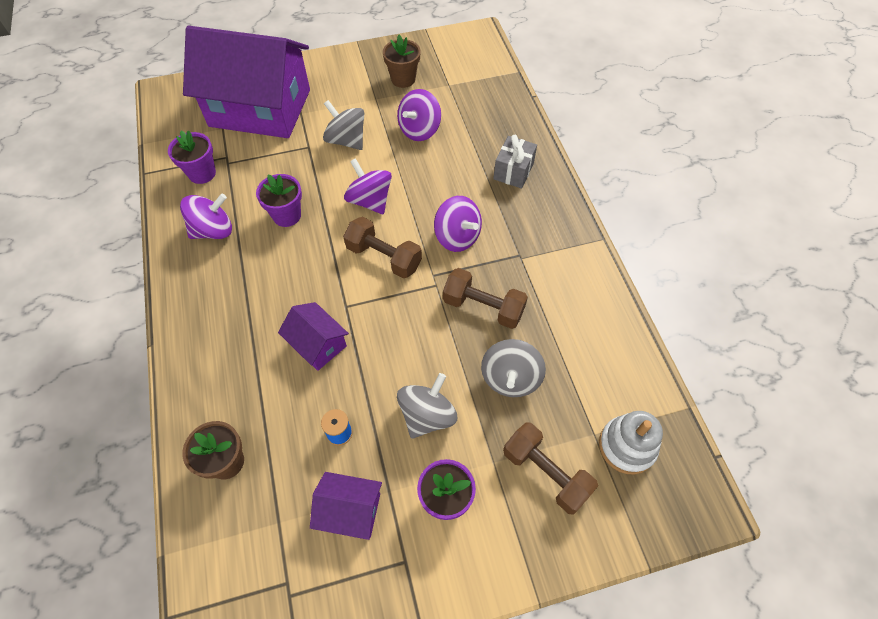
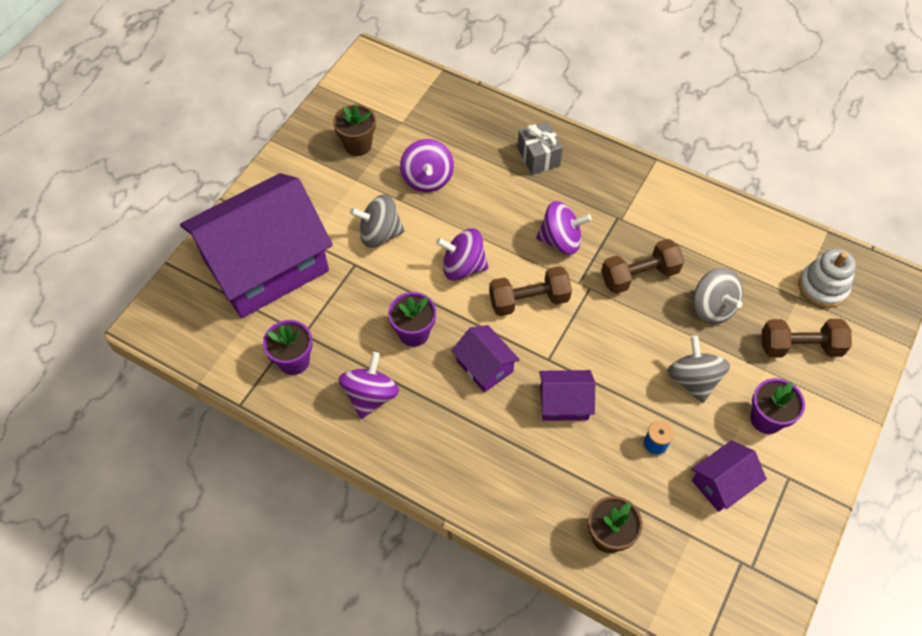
camera: 45 degrees left, 0 degrees up
(300, 274) = (484, 366): none -> purple house

